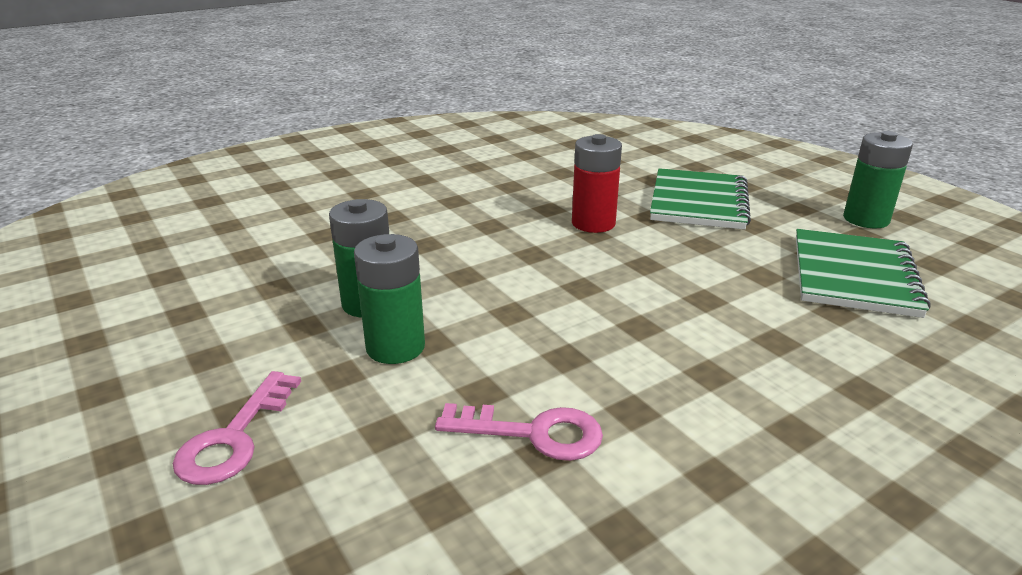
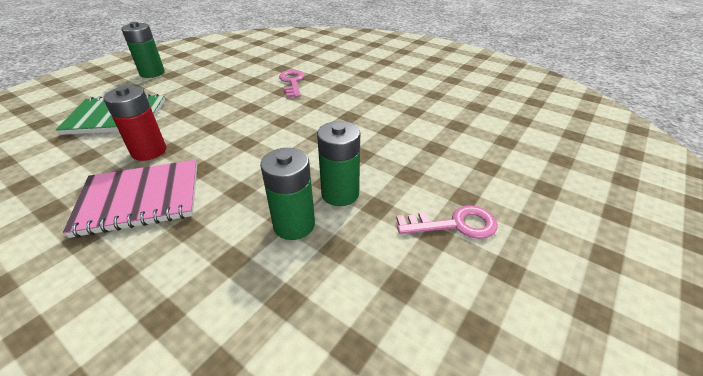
camera: 110 degrees left, 10 degrees up
(493, 222) = (140, 199): none -> pink notebook
(533, 433) = (380, 135): pink key -> pink key (292, 82)
(854, 276) = (218, 77): green notebook -> none

